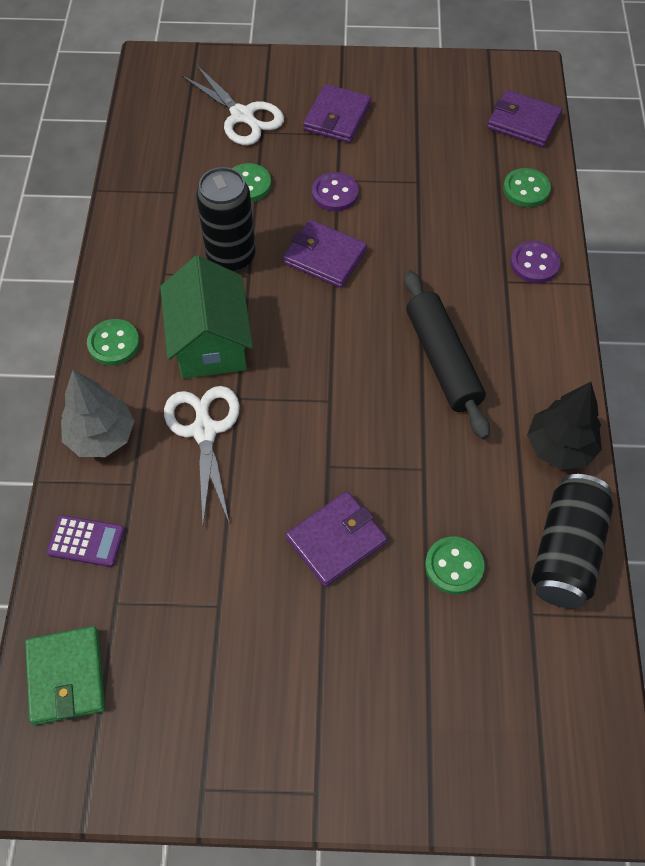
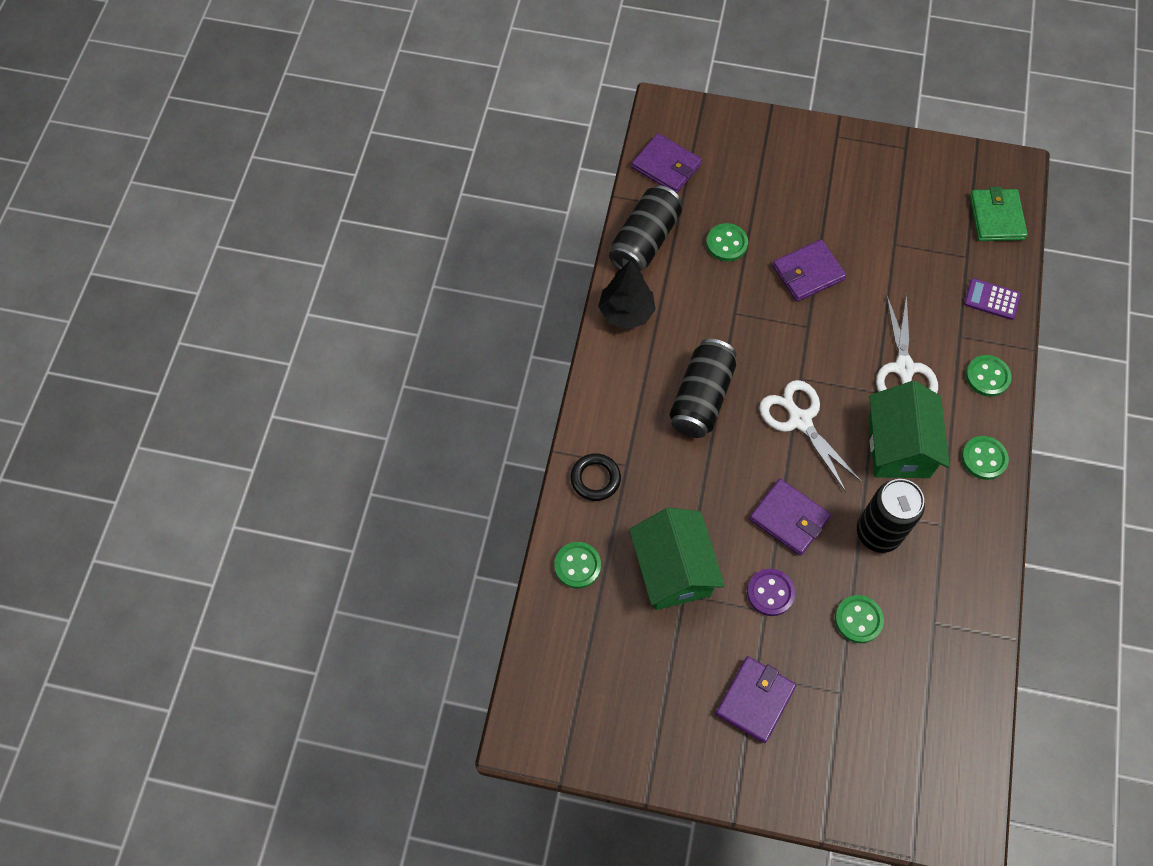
camera: 170 degrees left, 5 degrees up
(101, 436) = (987, 377): grey tree -> green button
(242, 116) = (860, 720): white scissors -> white scissors (799, 420)
(433, 198) = (673, 570): none -> green house
(442, 360) = (701, 398): black rolling pin -> black can
(523, 122) = (553, 657): purple wallet -> purple wallet (666, 166)
(534, 264) = (595, 479): purple button -> black ring

